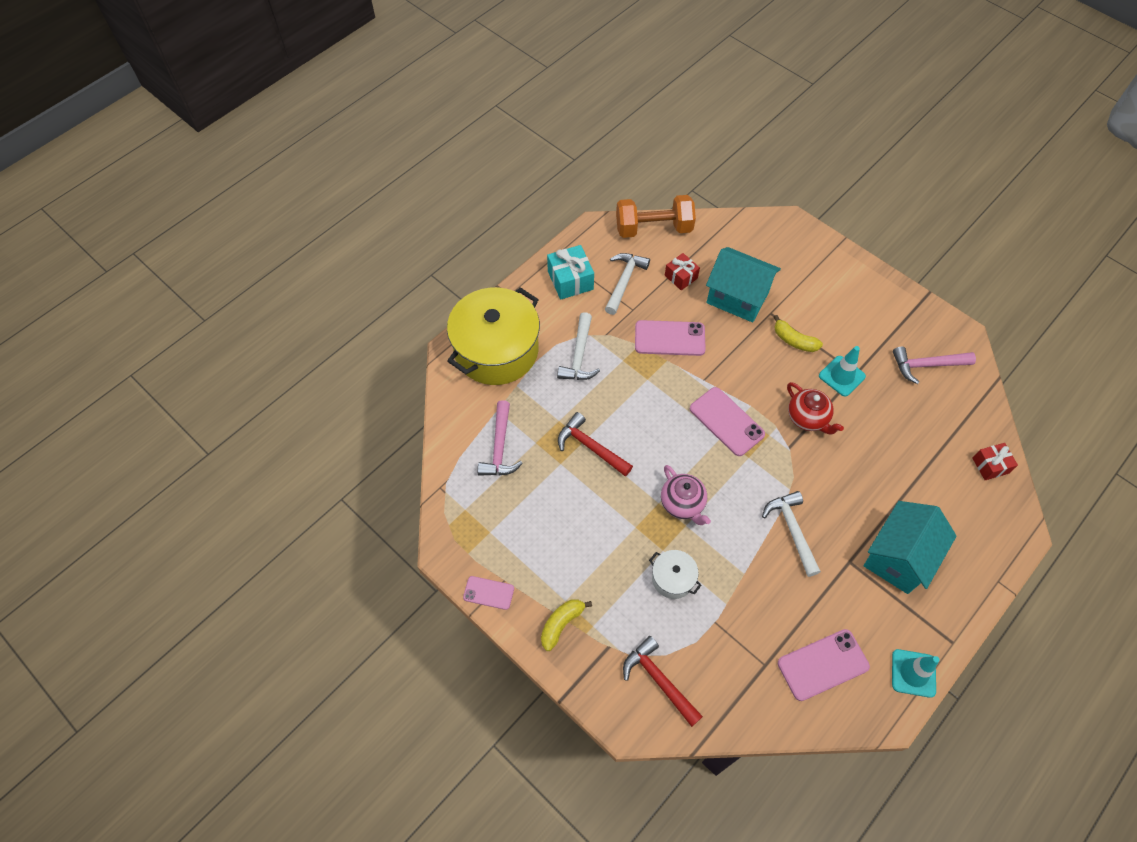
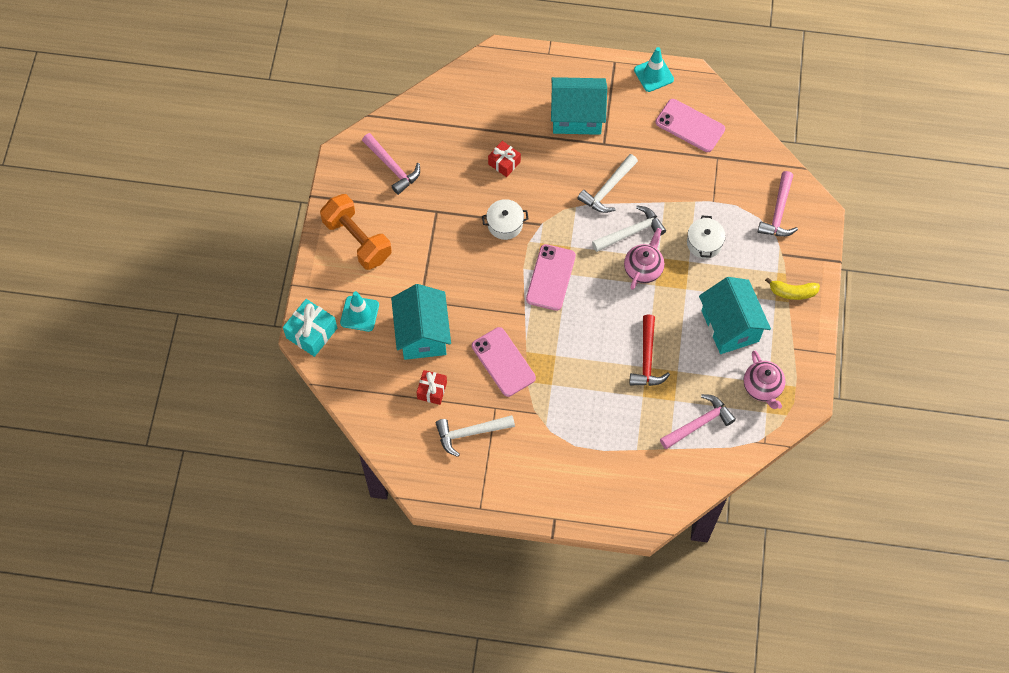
camera: 125 degrees left, 5 degrees up
(488, 593) = (810, 352): pink phone -> none
(490, 523) = (762, 387): none -> pink teapot
(496, 350) = (616, 488): yellow pot -> none
(569, 539) = (730, 326): none -> turquoise house
(570, 280) = (501, 478): turquoise gift -> turquoise gift (311, 333)
(579, 355) = (572, 420): white hammer -> white hammer (631, 232)
(653, 228) = (392, 445): orange dumbbell -> orange dumbbell (357, 240)
(659, 680) = (778, 212): red hammer -> pink hammer
(794, 340) = (436, 270): yellow banana -> none
(807, 418) = (505, 224): red teapot -> white pot
(841, 376) = (447, 220): turquoise traffic cone -> turquoise traffic cone (359, 314)
(990, 465) = (456, 91): red gift -> red gift (504, 163)

